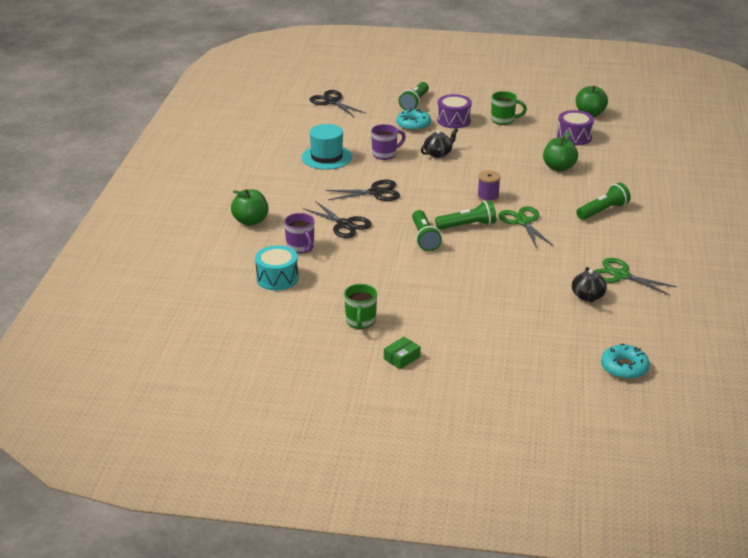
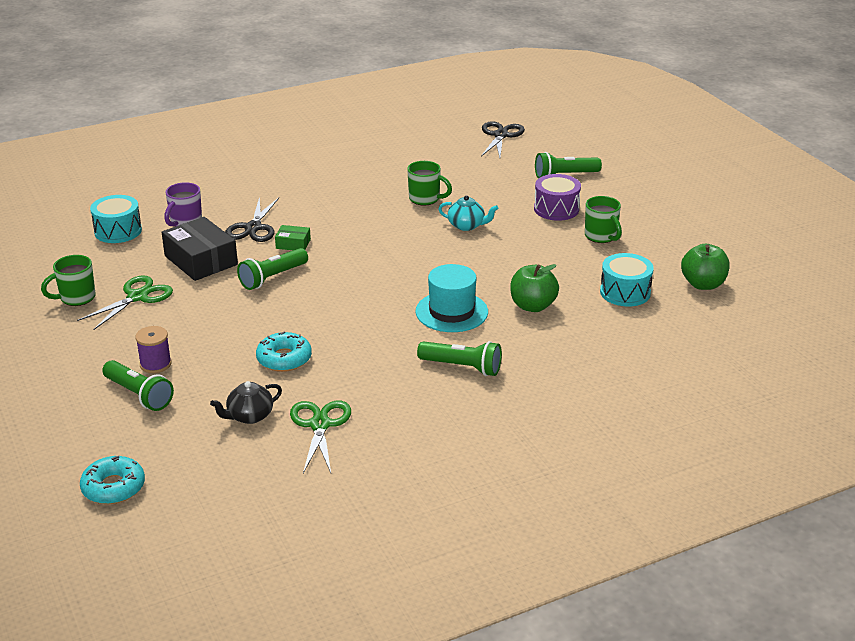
camera: 55 degrees right, 0 degrees up
(250, 221) = (209, 183): green apple -> none
(326, 157) = (378, 173): turquoise hat -> turquoise hat (451, 312)
(366, 257) = (201, 260): none -> black box
(376, 192) = (337, 221): black scissors -> none
(385, 154) = (425, 199): purple mug -> green mug
(402, 358) = (27, 342): green box -> green box (293, 244)
(413, 125) = (512, 191): turquoise donut -> turquoise donut (284, 359)
(438, 153) = (467, 225): black teapot -> turquoise teapot
(467, 225) = (327, 293): green flashlight -> green flashlight (139, 395)
(488, 197) = (404, 285): purple spool -> purple spool (155, 364)
(523, 222) = (374, 323): green scissors -> green scissors (137, 297)
(574, 137) = (625, 292): purple drum -> turquoise drum

